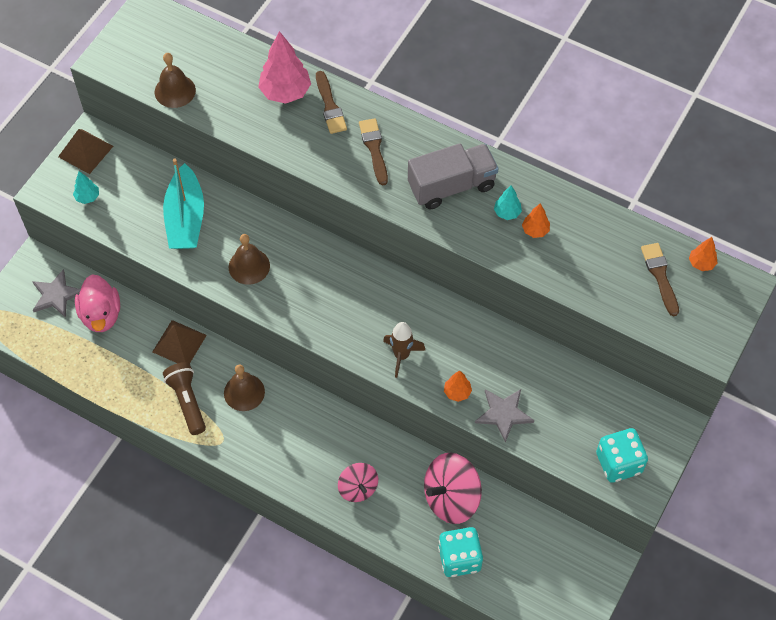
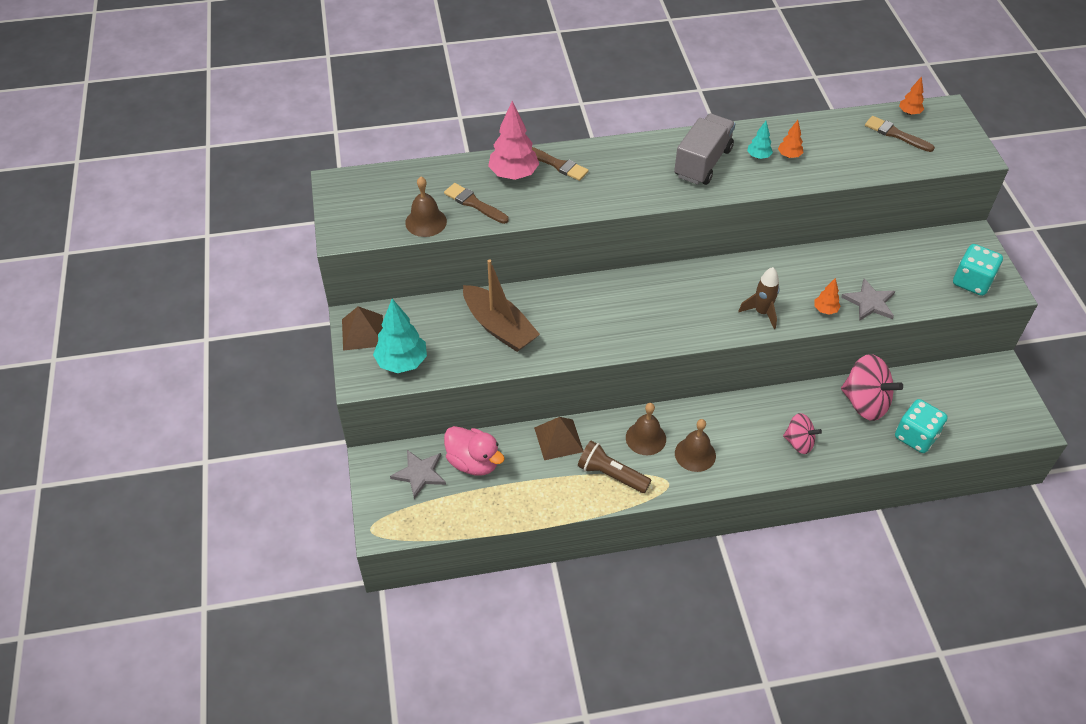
camera: 40 degrees left, 10 degrees down
(87, 197) = (402, 362): turquoise tree -> turquoise tree, size x1.96
(185, 218) = (499, 327): turquoise boat -> brown boat
(249, 266) = (586, 327): brown bell -> brown bell (695, 454)
(374, 149) = (622, 172): brown brush -> brown brush (474, 203)
(451, 498) = (865, 402): pink spinning top -> pink spinning top turned 75 degrees counterclockwise

